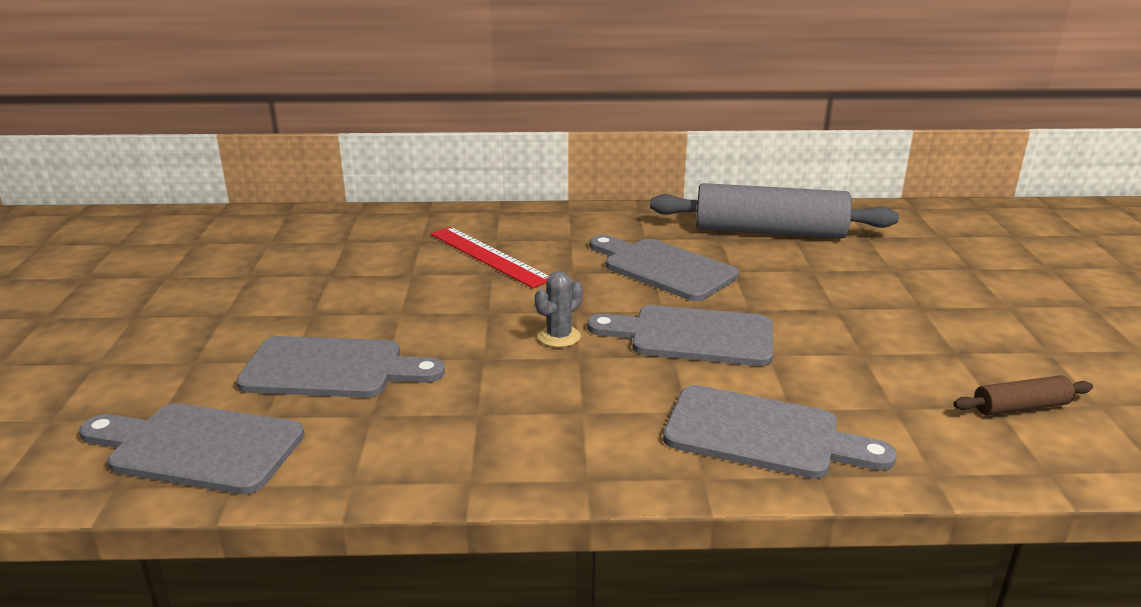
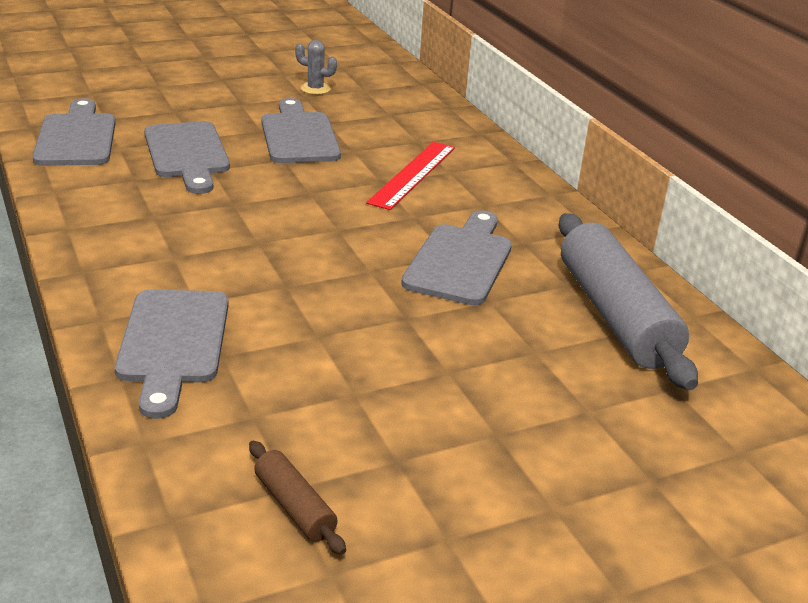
camera: 65 degrees right, 5 degrees up
(559, 337) = (286, 229): grey cactus -> grey cactus (315, 89)
(693, 336) = (328, 292): grey cutting board -> grey cutting board (299, 135)

